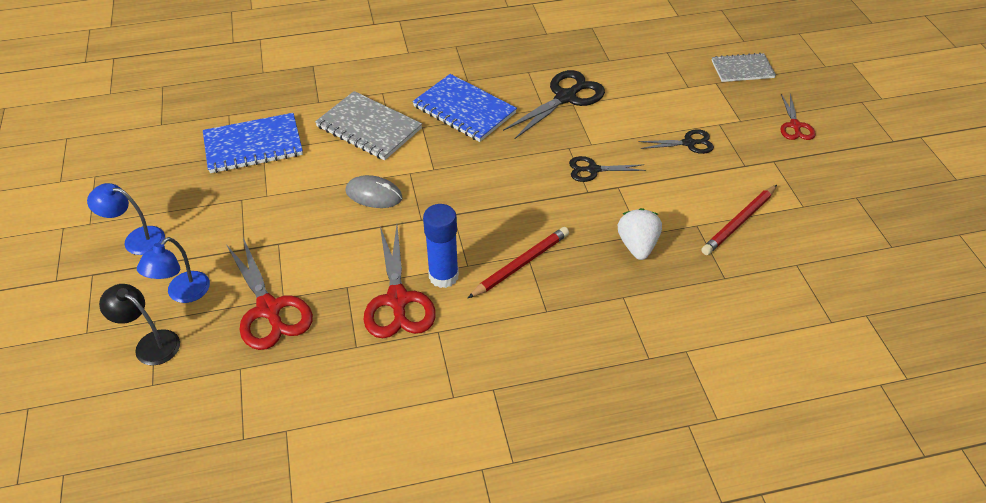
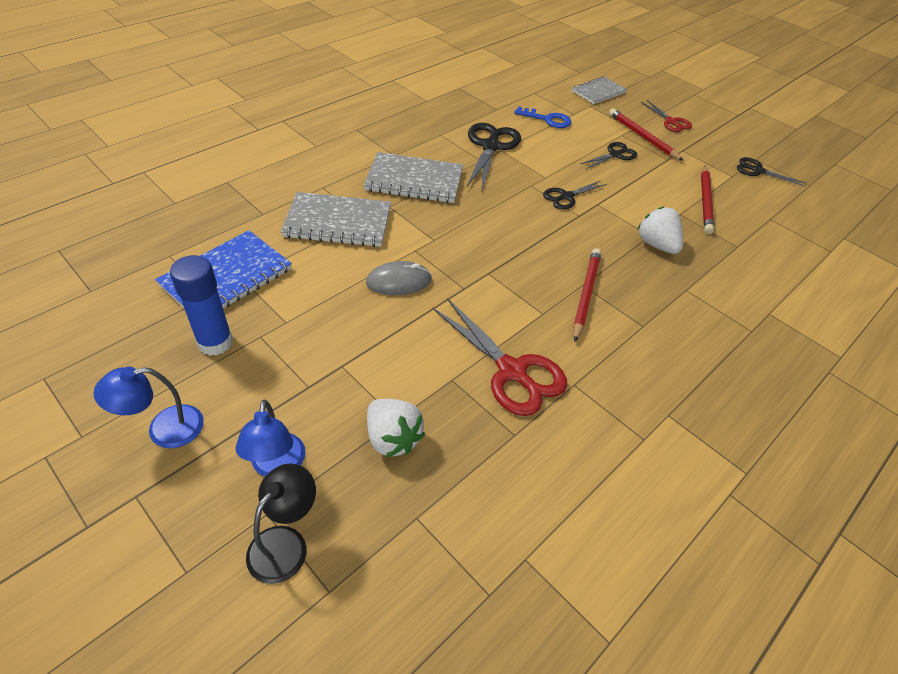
camera: 35 degrees left, 0 degrees up
(150, 343) = (285, 543): black lamp -> black lamp turned 120 degrees clockwise
(269, 309) = (392, 438): red scissors -> white strawberry
(443, 276) = (532, 331): blue glue stick -> blue glue stick (215, 342)
(464, 110) = (414, 180): blue notebook -> grey notebook
(652, 85) = (547, 119): none -> blue key
(741, 133) = (642, 137): none -> red pencil
(842, 210) = (758, 171): none -> black scissors

